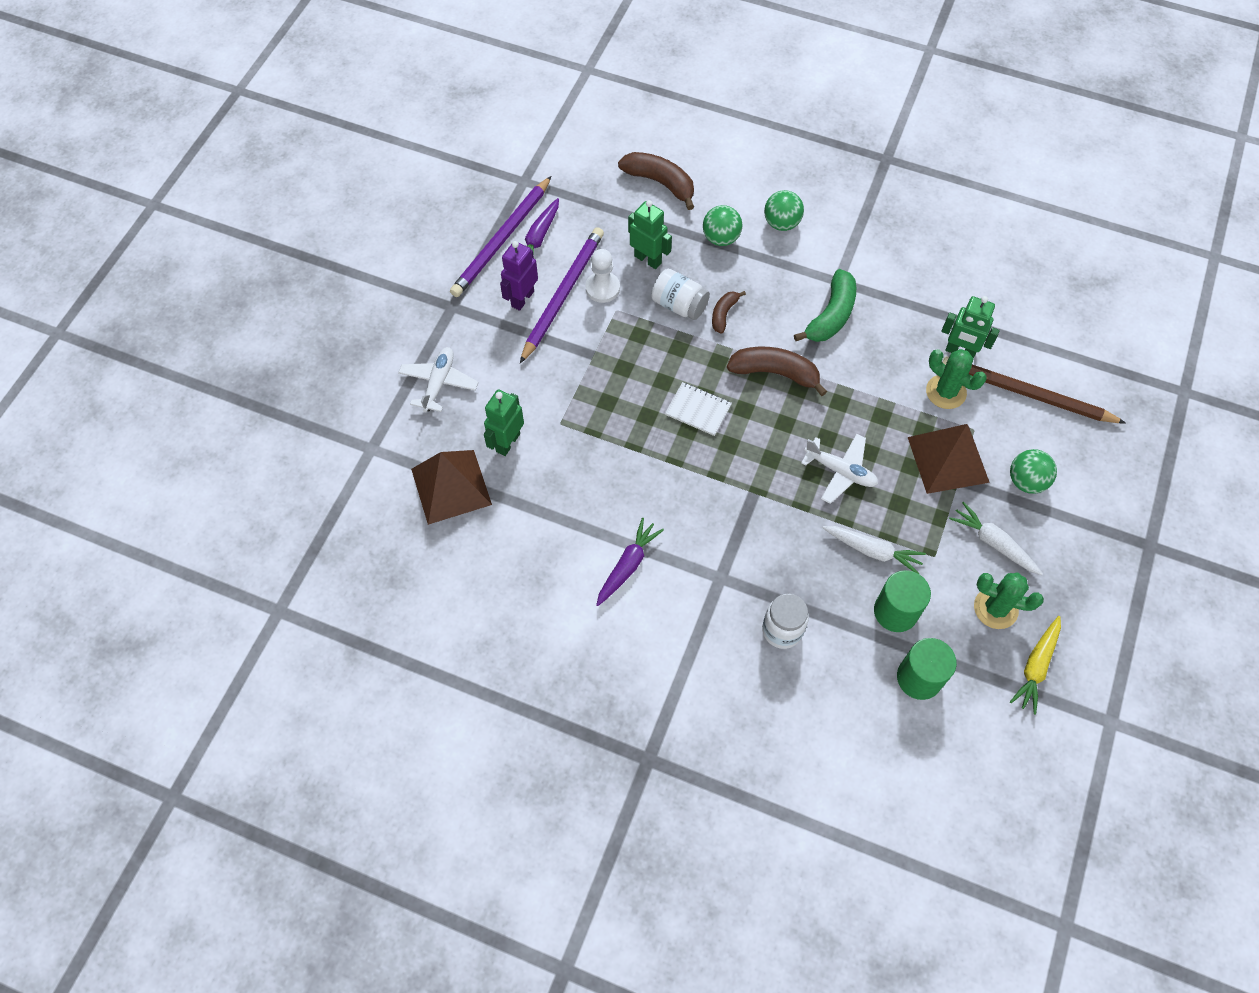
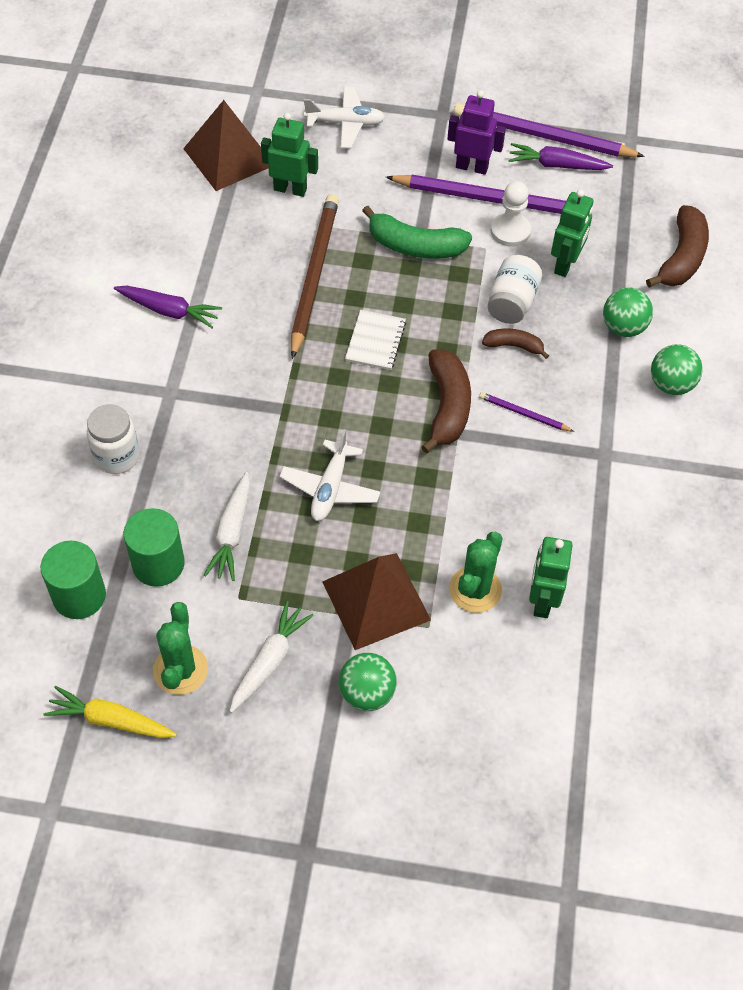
camera: 75 degrees right, 5 degrees down
(791, 323) = (523, 414): none -> purple pencil
(831, 315) = (549, 453): green banana -> green banana (415, 246)
(1026, 393) = (501, 685): brown pencil -> brown pencil (314, 275)

